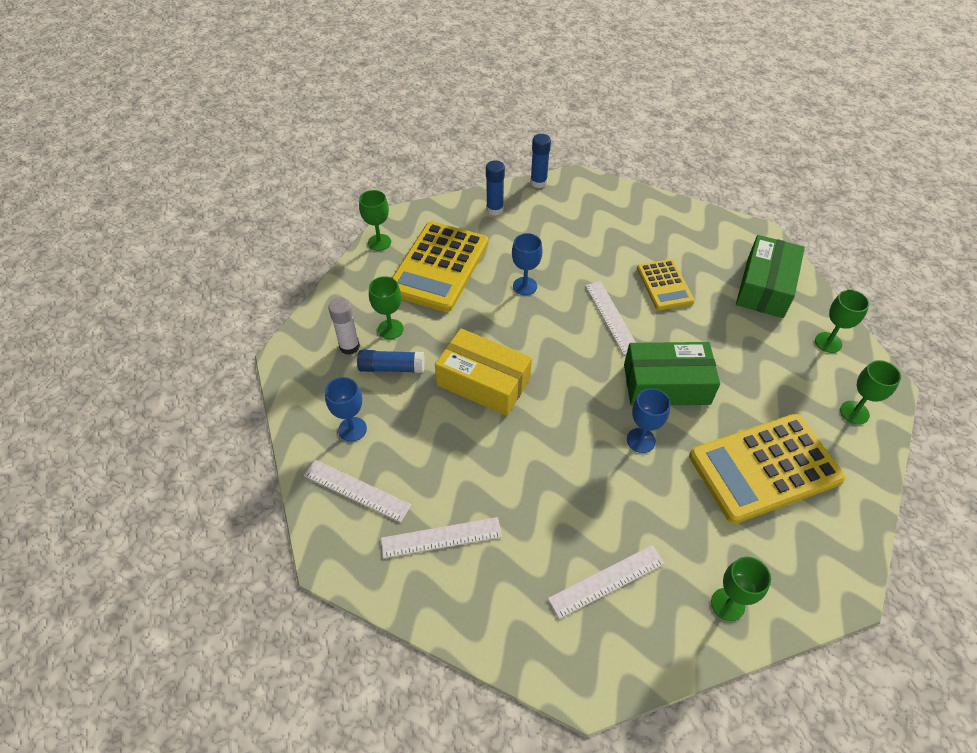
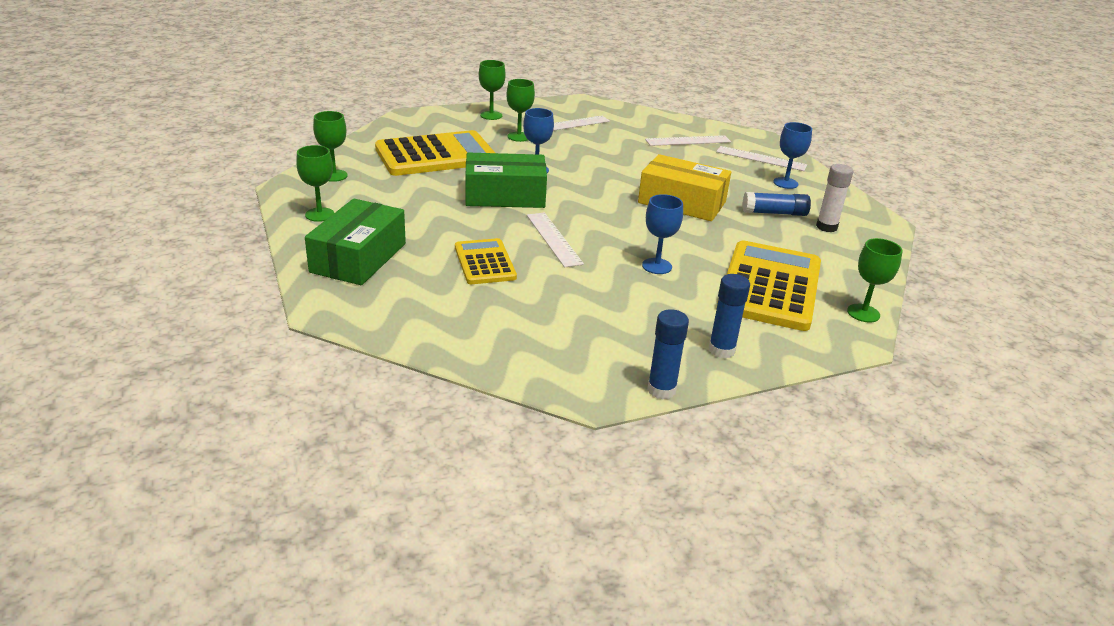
camera: 175 degrees right, 20 degrees down
(390, 329) = (793, 237): green goblet -> green goblet (519, 137)

